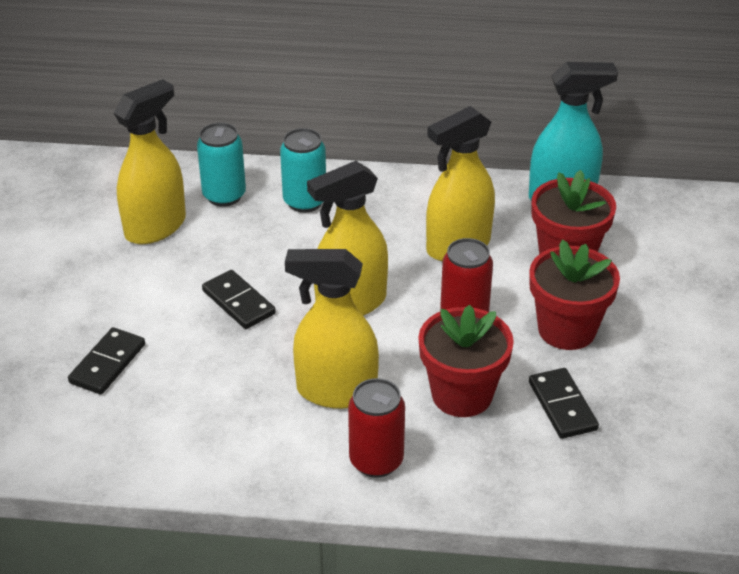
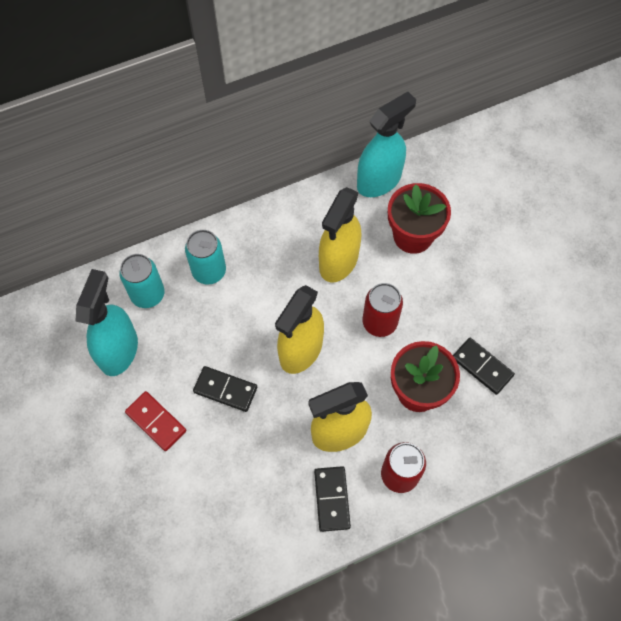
camera: 30 degrees left, 25 degrees up
(107, 363) = (173, 493): black domino -> black domino (331, 499)
(142, 298) = (156, 421): none -> red domino
(156, 227) = (119, 350): yellow spray bottle -> turquoise spray bottle
(566, 330) = (449, 300): red flower pot -> none

